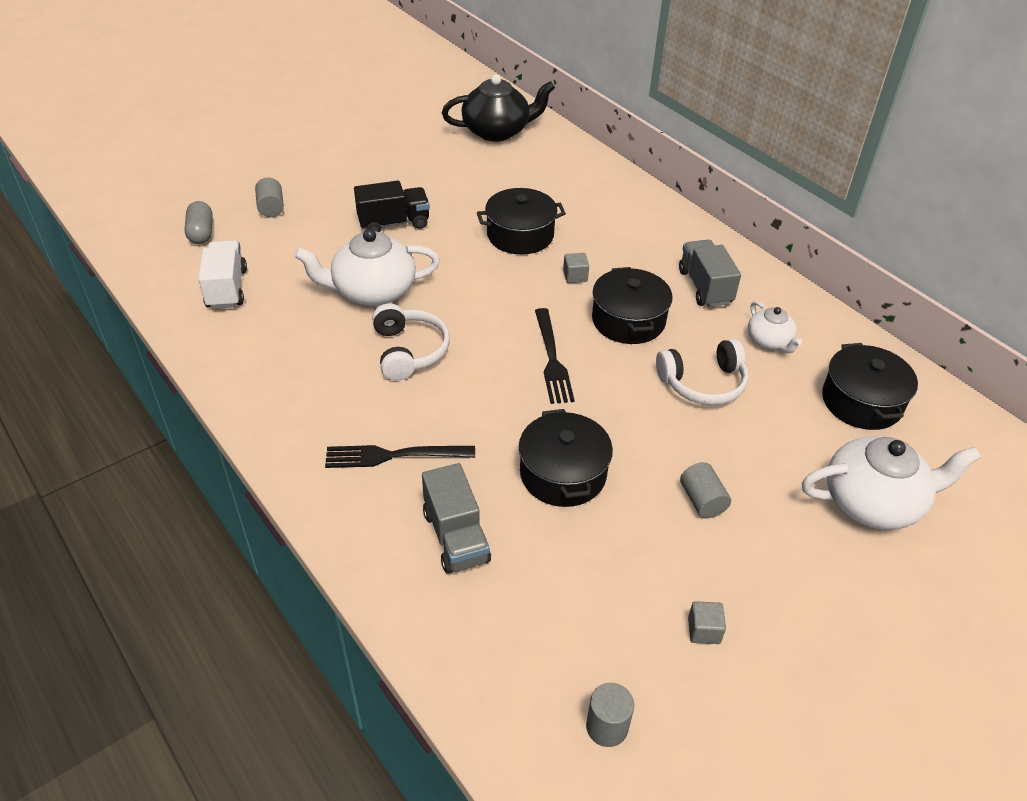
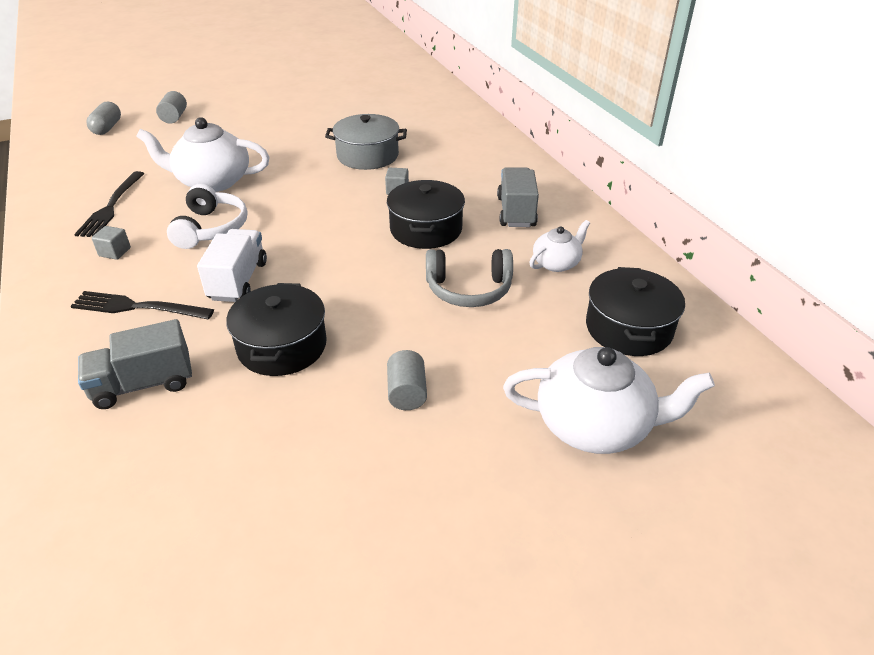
camera: 15 degrees right, 5 degrees down
(226, 288) = (96, 166): white truck -> white truck (238, 281)
(393, 223) = (265, 137): black truck -> none
(456, 537) = (143, 384): grey truck -> grey truck turned 75 degrees clockwise
(497, 131) = (396, 84): black teapot -> none
(520, 235) = (367, 156): black pot -> grey pot
(552, 360) = (334, 251): black fork -> black fork (111, 207)
(607, 727) = (165, 602): grey cylinder -> none
(703, 383) = (469, 289): white headphones -> grey headphones
(704, 630) = (333, 521): grey cube -> grey cube (115, 252)
(769, 341) = (556, 263): white teapot -> white teapot turned 120 degrees counterclockwise

